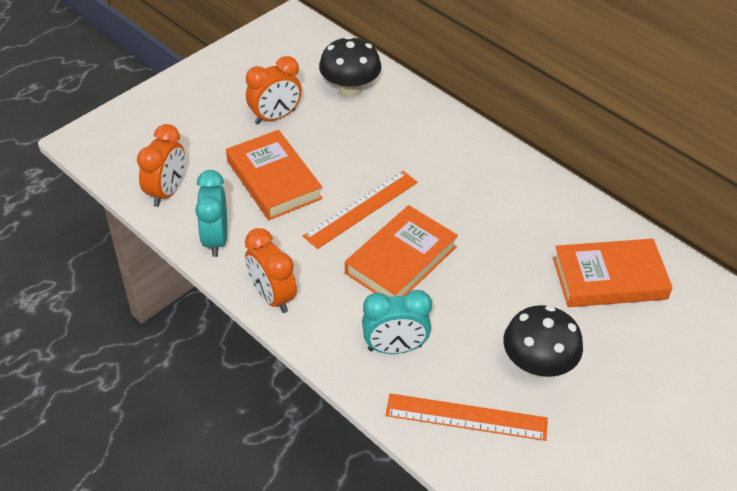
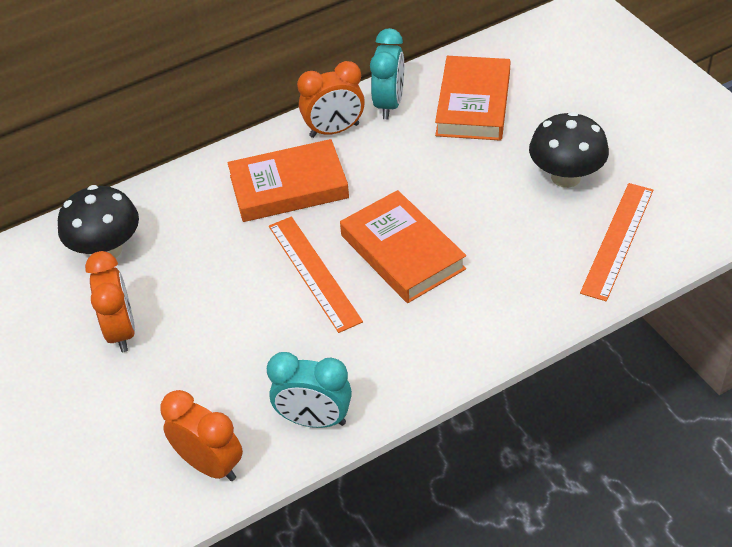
camera: 70 degrees left, 0 degrees up
(272, 296) = (423, 374): orange clock -> orange clock (334, 130)
(274, 180) = (234, 347): orange book -> orange book (289, 187)
(394, 347) = (521, 278): turquoise clock -> turquoise clock (389, 104)

